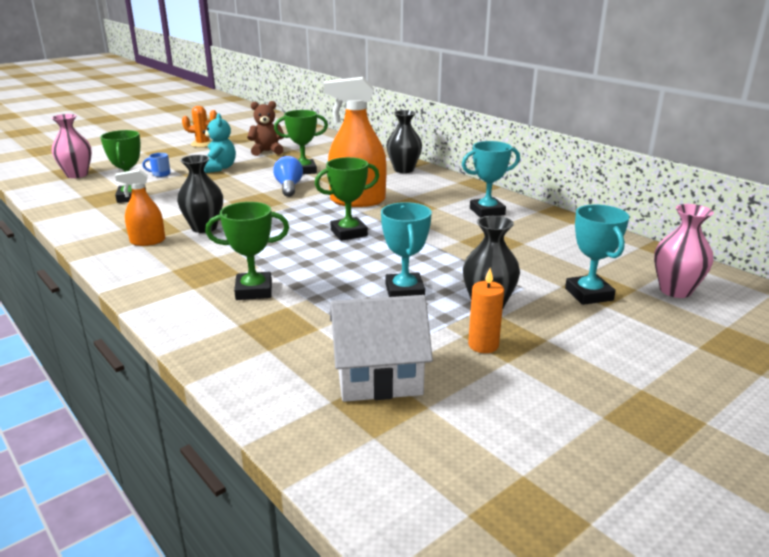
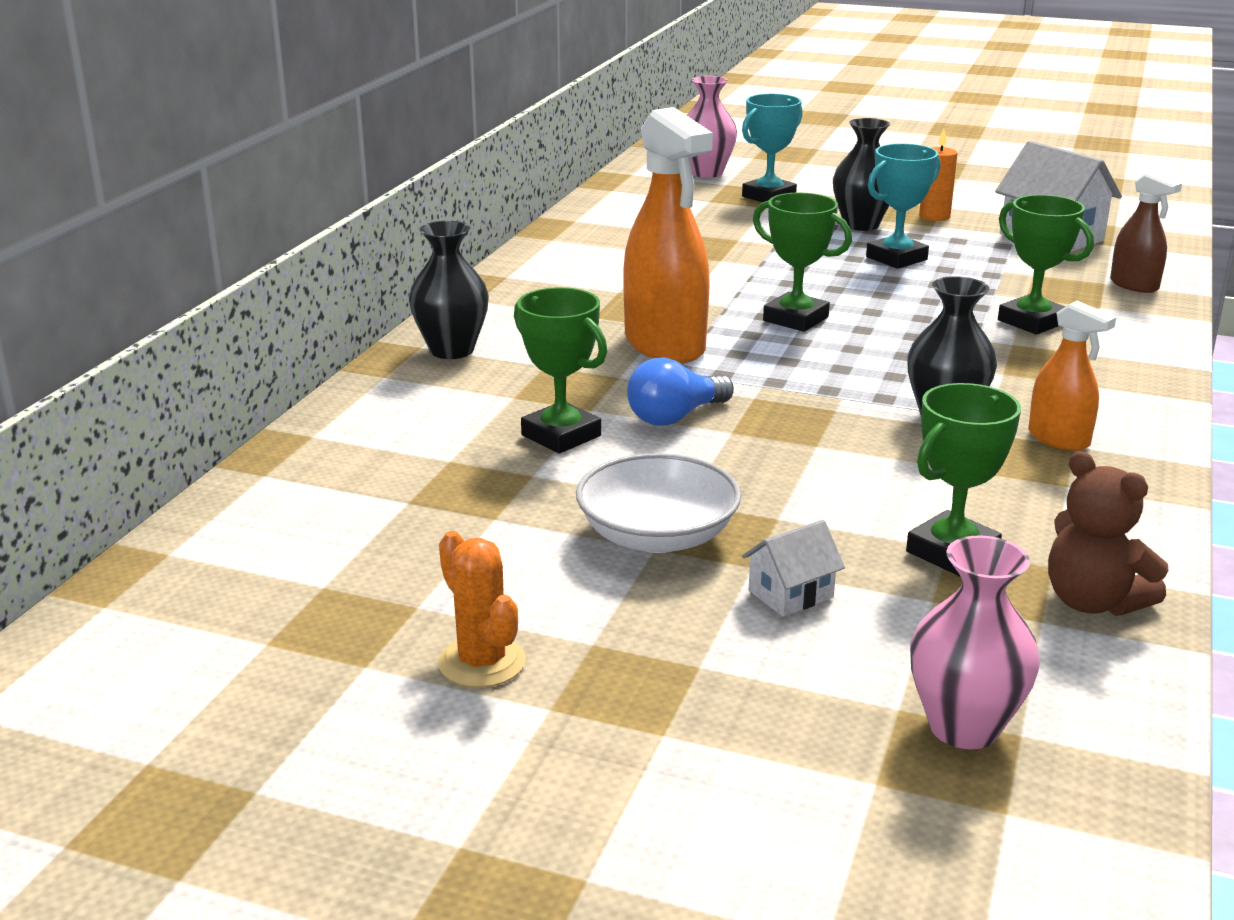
camera: 120 degrees left, 0 degrees up
(160, 174) = (790, 594): blue mug -> white house
(219, 168) = (657, 536): turquoise teddy bear -> white bowl
(246, 359) = (1134, 285): none -> brown spray bottle
(267, 151) = (461, 528): brown teddy bear -> brown teddy bear (1092, 602)
(487, 211) = (594, 262): turquoise trophy -> none

